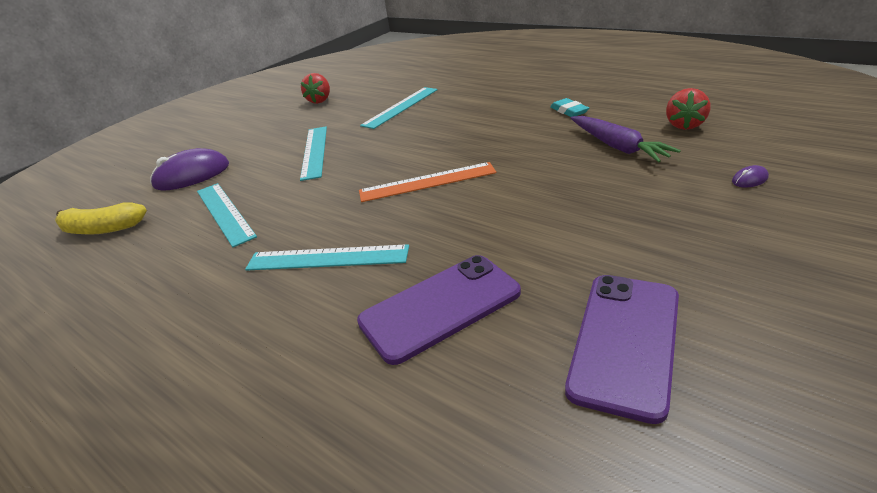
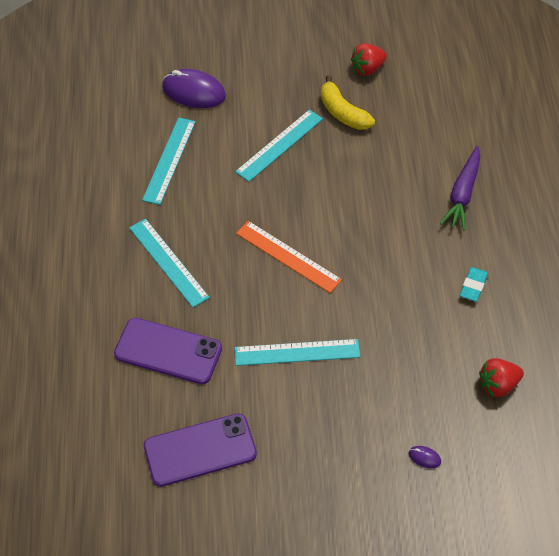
camera: 45 degrees right, 20 degrees up
(102, 229) = (106, 105): yellow banana -> yellow banana (343, 112)
(401, 107) = (397, 147): turquoise ruler -> turquoise ruler (297, 352)
(618, 147) = (425, 353): purple carrot -> purple carrot (462, 194)

